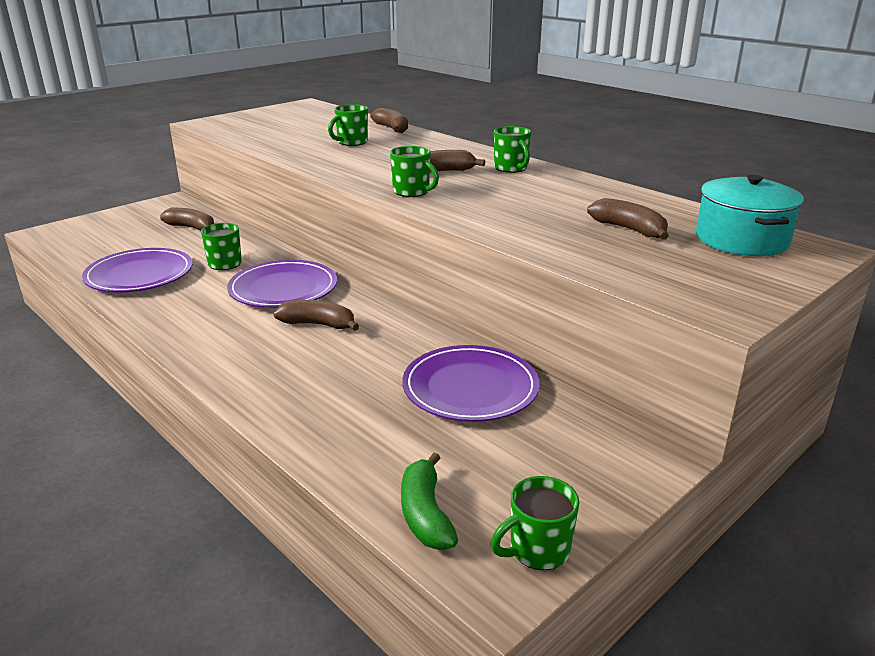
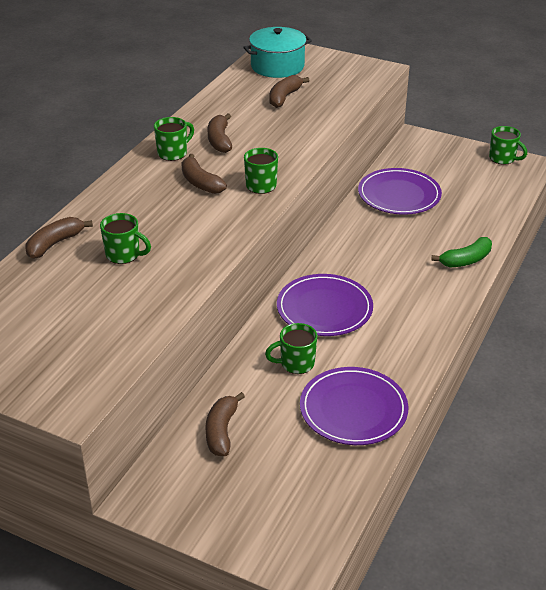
camera: 110 degrees left, 10 degrees up
(318, 324) = (368, 271): brown banana -> brown banana (219, 140)
(425, 514) = (508, 188): green banana -> green banana (466, 260)

